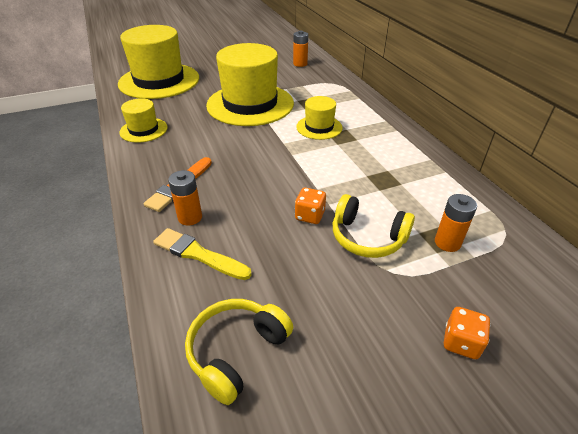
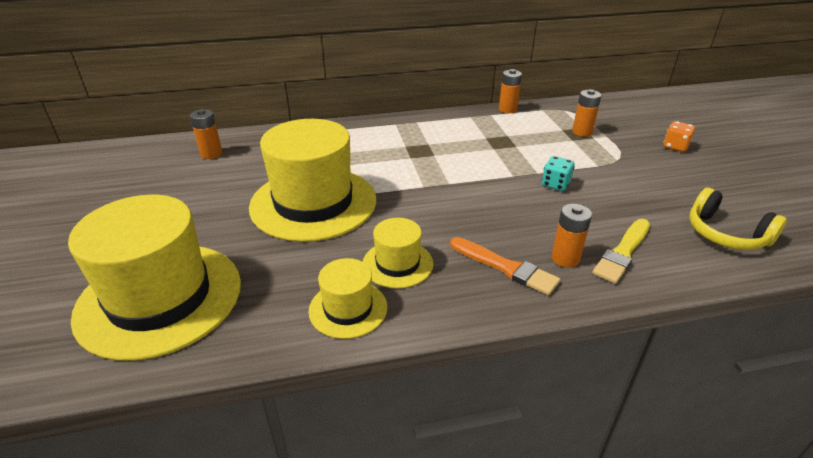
camera: 80 degrees left, 5 degrees down
(310, 215) = (555, 184): orange dice -> turquoise dice
(319, 127) = (395, 161): yellow hat -> yellow hat (397, 264)
(367, 237) = (581, 161): yellow headphones -> none
(469, 183) = (507, 109): none -> orange battery

